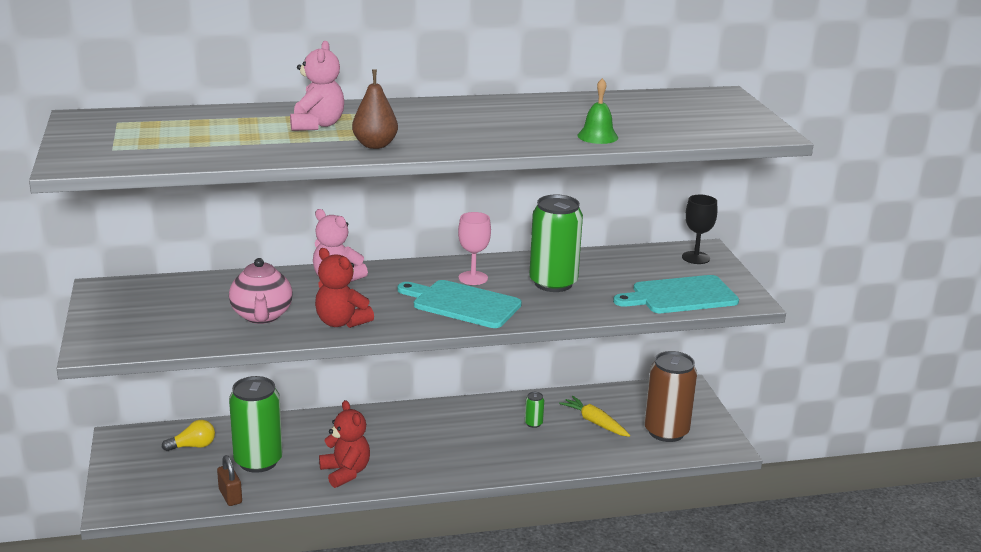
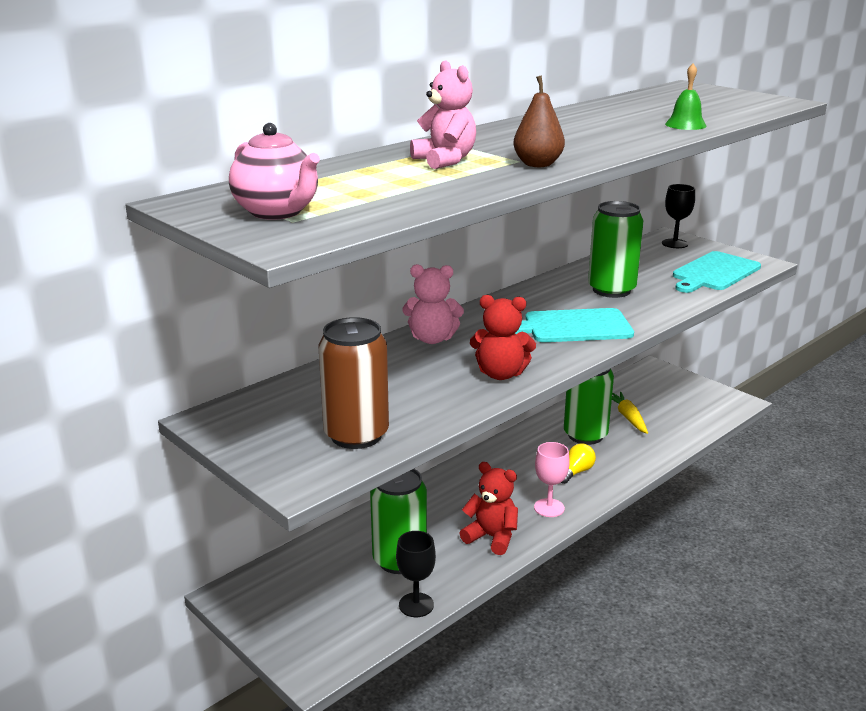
camera: 30 degrees left, 0 degrees up
(193, 446) = (317, 572): yellow light bulb -> yellow light bulb (576, 472)
(230, 496) = (416, 605): brown padlock -> black goblet
(262, 316) = (420, 392): pink teapot -> pink teapot (278, 212)
(473, 278) = (544, 304): pink goblet -> pink goblet (549, 508)
(533, 423) = (585, 435): green can -> green can, size x2.48
(595, 422) = (628, 417): yellow carrot -> yellow carrot turned 60 degrees clockwise
(666, 431) = (685, 406): brown can -> brown can (356, 435)

